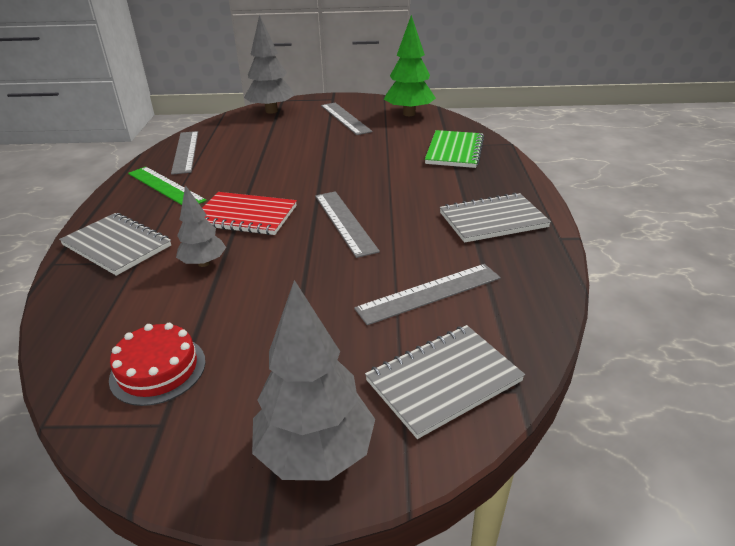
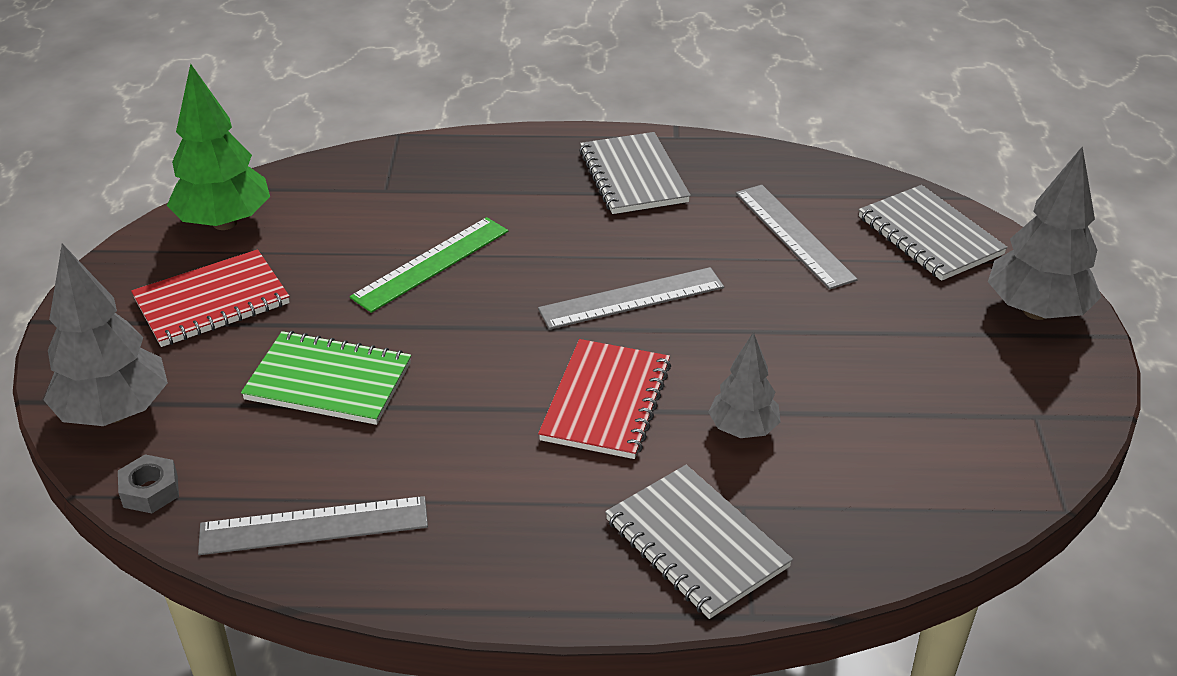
camera: 90 degrees left, 5 degrees up
(117, 246) = (696, 543): grey notebook -> grey notebook turned 75 degrees counterclockwise
(158, 369) = (961, 434): red cake -> none
(165, 187) = (483, 525): green ruler -> green ruler (431, 264)
(222, 122) = (150, 491): none -> grey nut
(345, 118) = (212, 301): grey ruler -> red notebook
(454, 151) = (412, 187): green notebook -> green notebook (328, 381)

